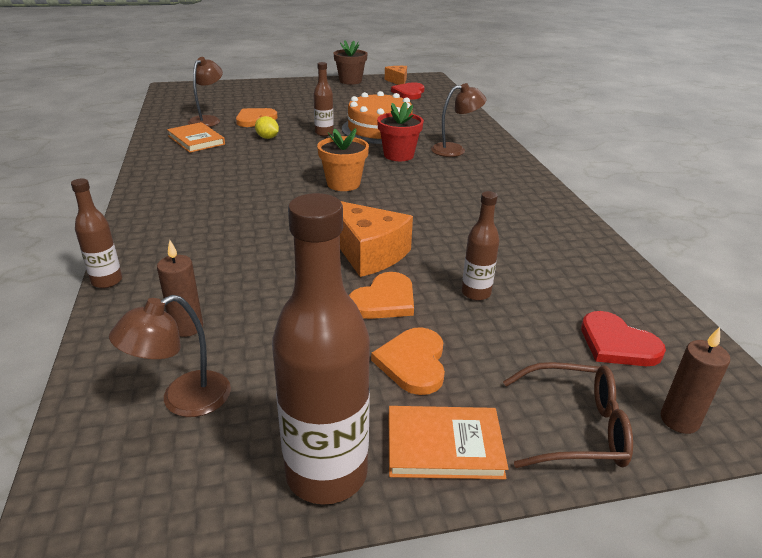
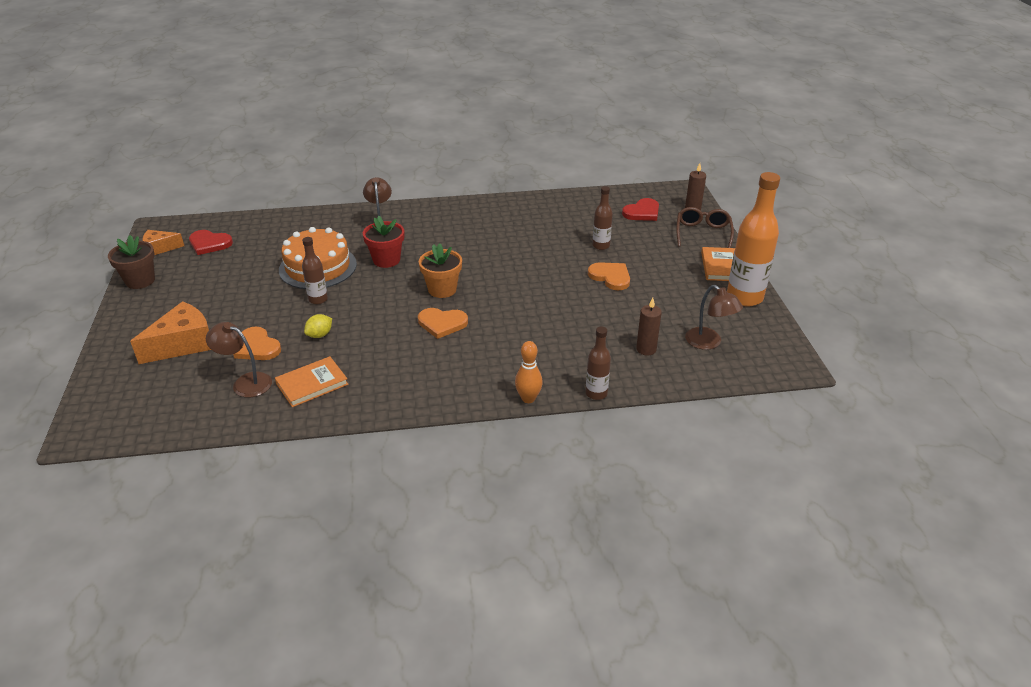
camera: 85 degrees left, 5 degrees up
(122, 236) = (528, 398): none -> orange bowling pin
(326, 473) = (744, 297): brown bottle -> orange bottle
(368, 253) = (555, 281): orange cheese -> orange cheese (183, 344)
(413, 363) = (666, 271): orange heart -> orange heart (442, 323)

